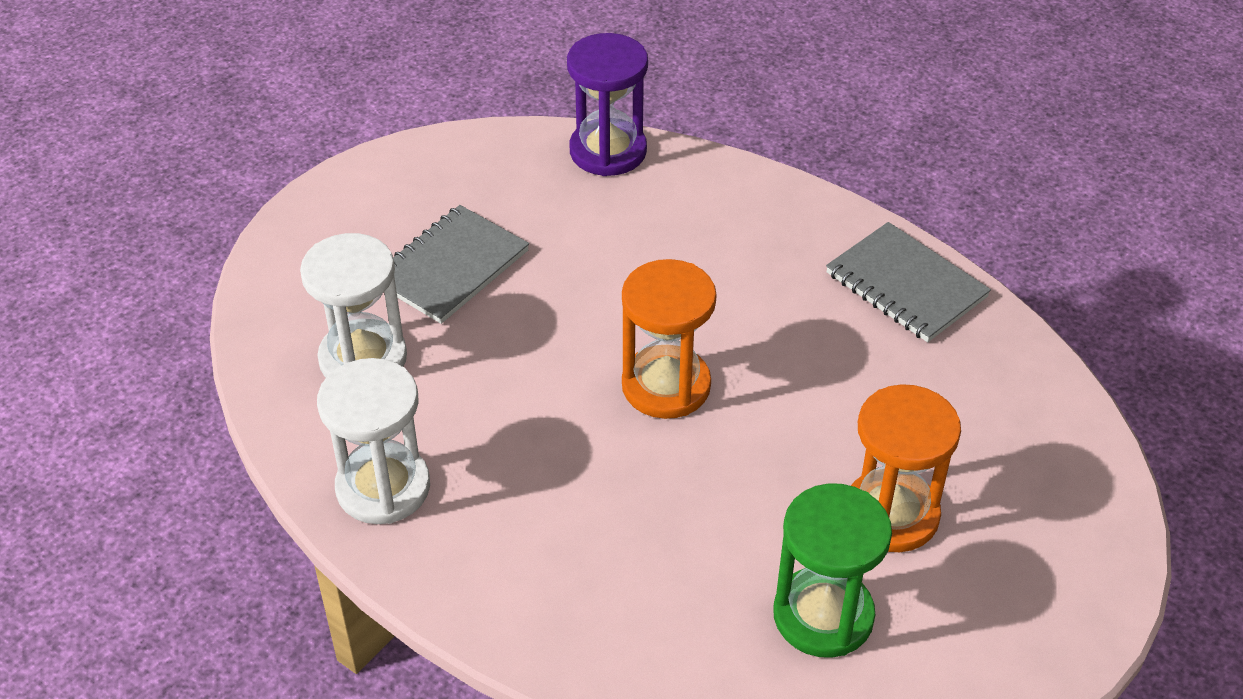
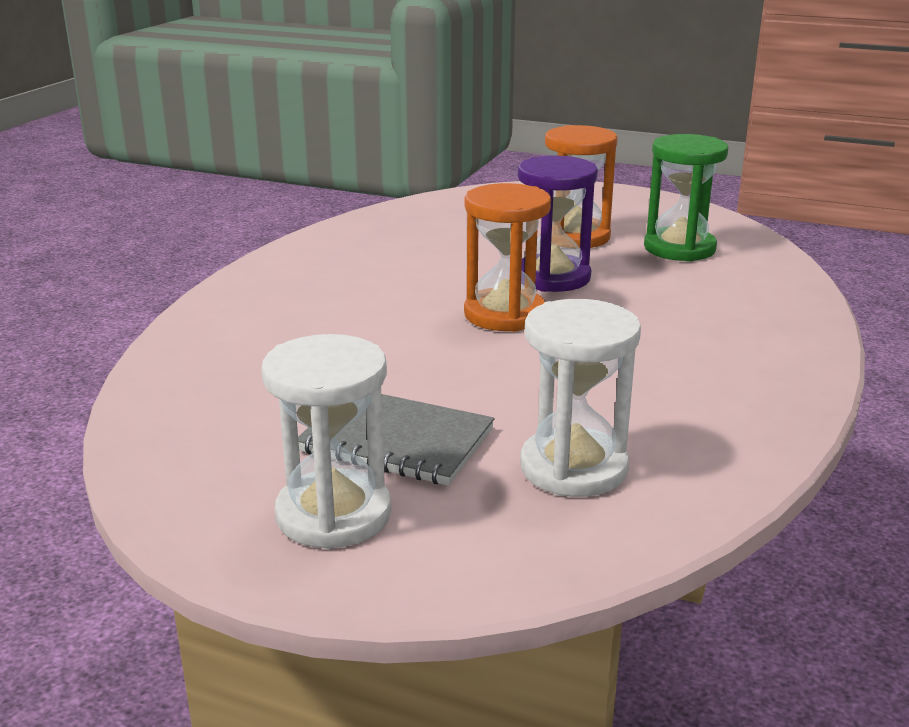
camera: 105 degrees left, 20 degrees down
(383, 487) = (732, 420): white hourglass -> white hourglass (333, 514)
(608, 151) = (164, 380): purple hourglass -> purple hourglass (552, 277)
(906, 285) = (337, 245): grey notebook -> none

